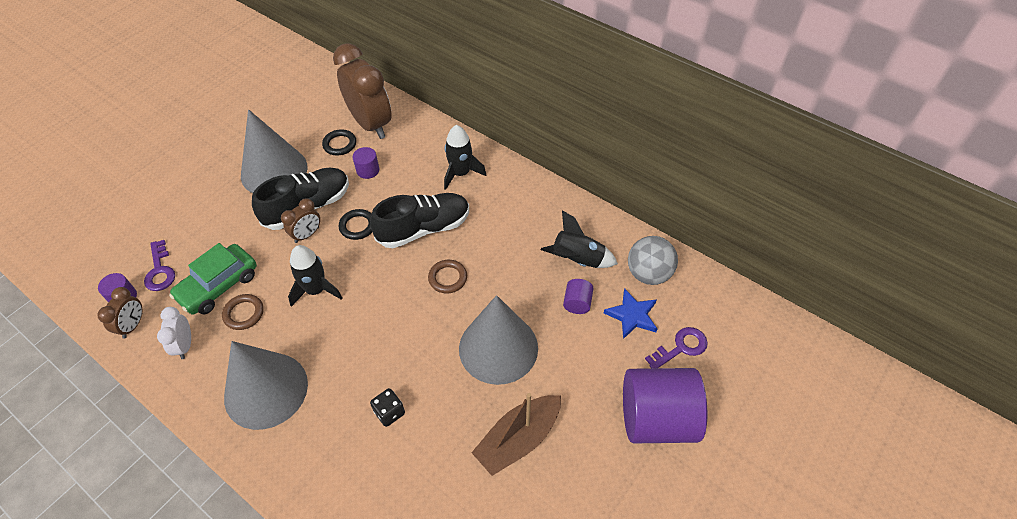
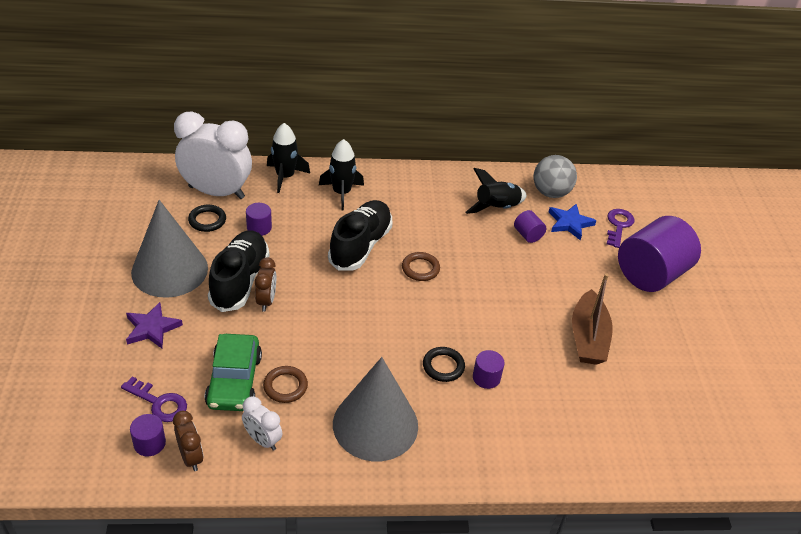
camera: 45 degrees left, 10 degrees down
(216, 210) = (152, 328): none -> purple star
(316, 290) = (327, 334): black rocket -> black rocket (285, 177)
(357, 226) = (303, 272): black ring -> black ring (443, 366)
(371, 124) = (216, 192): brown clock -> white clock
(389, 412) = (486, 377): black dice -> purple cylinder
(498, 348) = (510, 292): grey cone -> none

